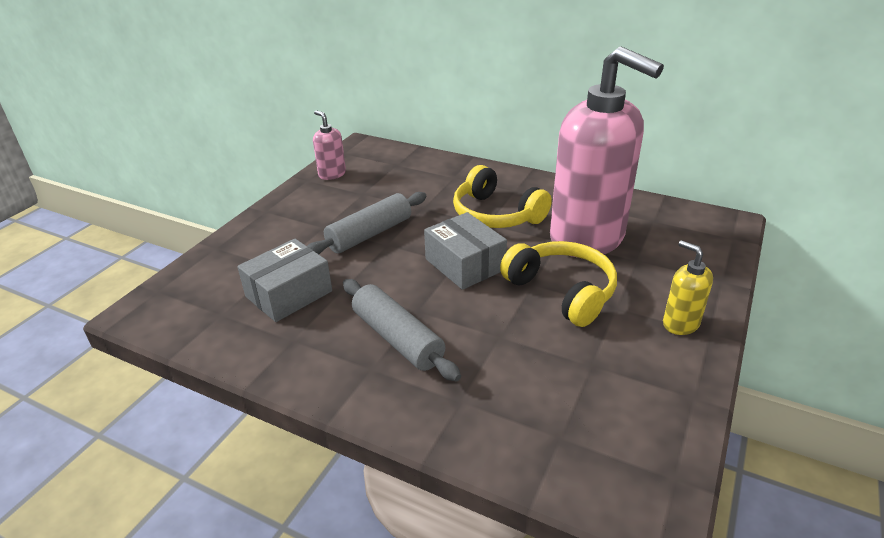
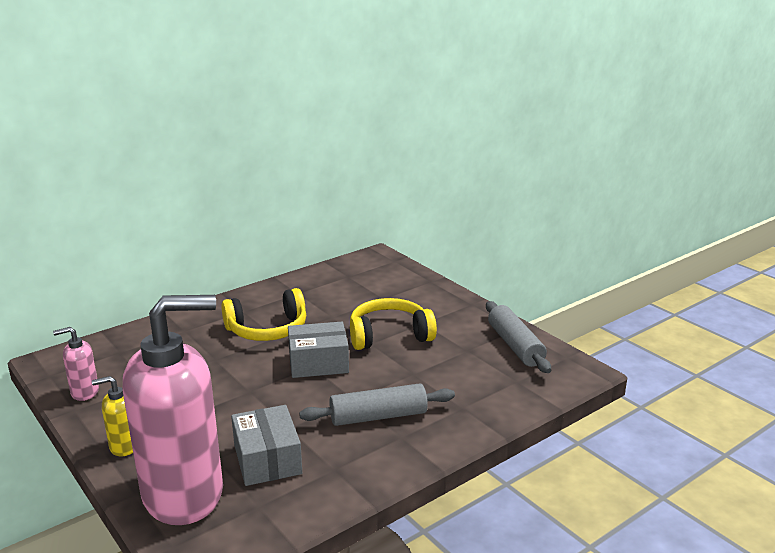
camera: 65 degrees left, 10 degrees down
(370, 234) = (223, 396): grey rolling pin -> grey rolling pin (515, 346)
(587, 238) = (341, 305): pink soap dispenser -> pink soap dispenser (184, 494)
(680, 323) = (456, 309): yellow soap dispenser -> yellow soap dispenser (124, 446)

